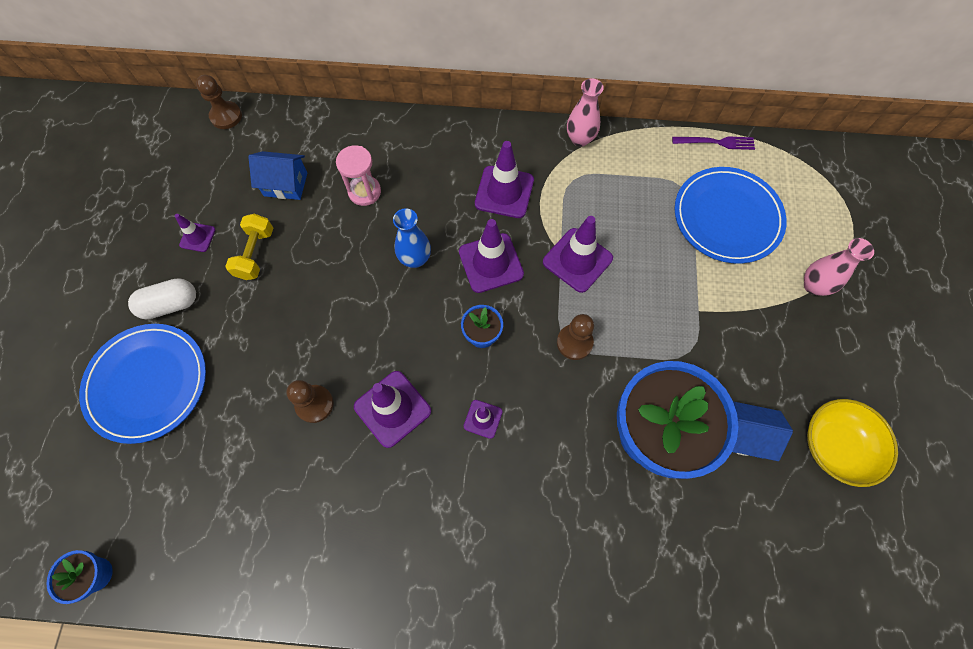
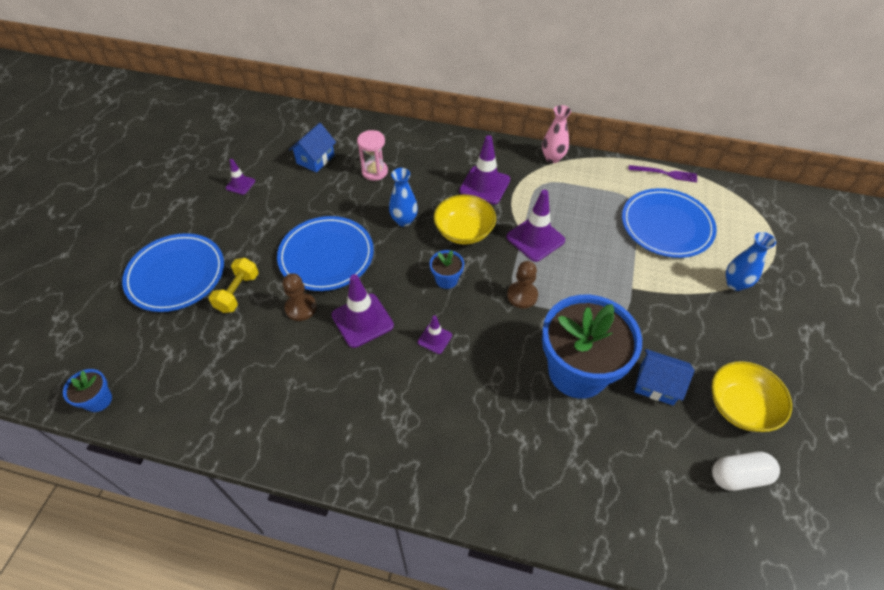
camera: 10 degrees right, 15 degrees down
(170, 304) = (208, 225): white capsule -> white capsule (739, 476)
(226, 116) = (282, 112): brown pawn -> none
(255, 254) = (281, 201): yellow dumbbell -> yellow dumbbell (238, 292)
(285, 184) = (315, 159): blue house -> blue house turned 75 degrees counterclockwise
(330, 325) = (326, 256): none -> blue plate
(491, 263) = (464, 231): purple traffic cone -> yellow bowl
(813, 286) = (735, 284): pink vase -> blue vase

